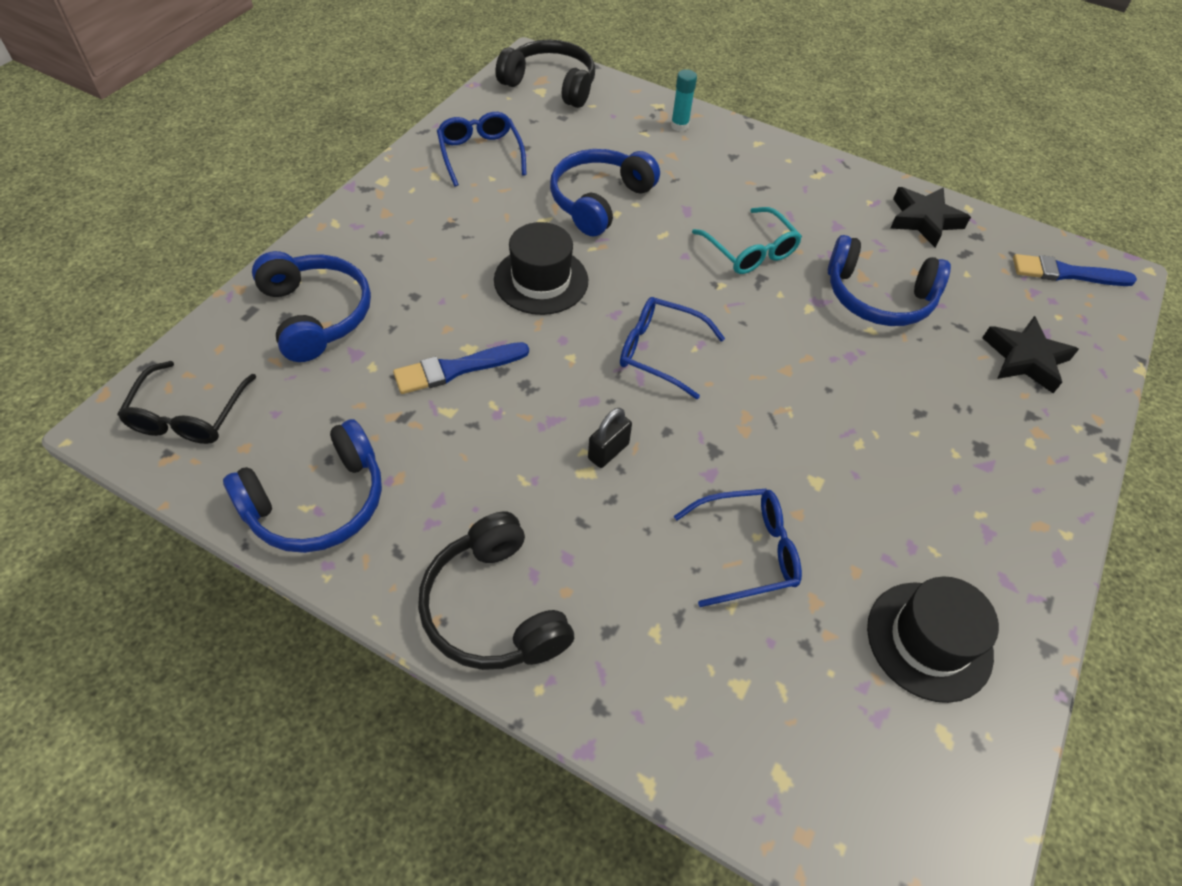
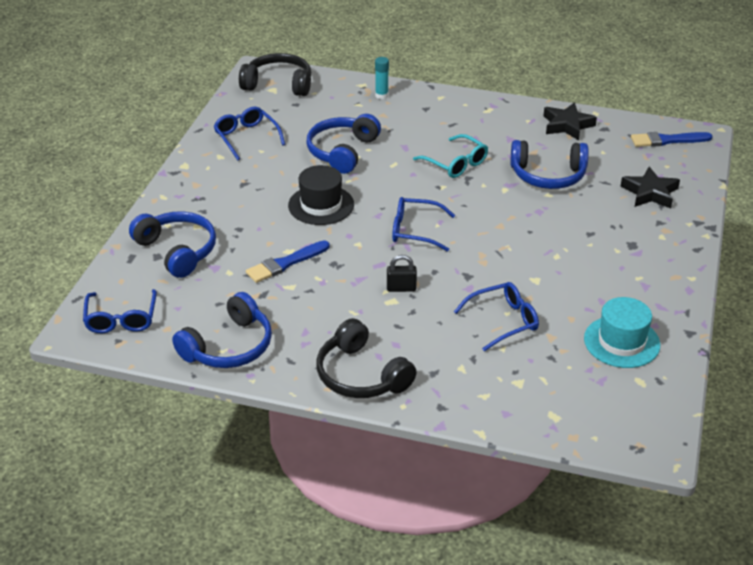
camera: 10 degrees left, 15 degrees down
(189, 415) = (121, 319): black glasses -> blue glasses
(608, 451) = (401, 288): black padlock -> black padlock turned 60 degrees clockwise
(929, 640) = (621, 342): black hat -> turquoise hat

